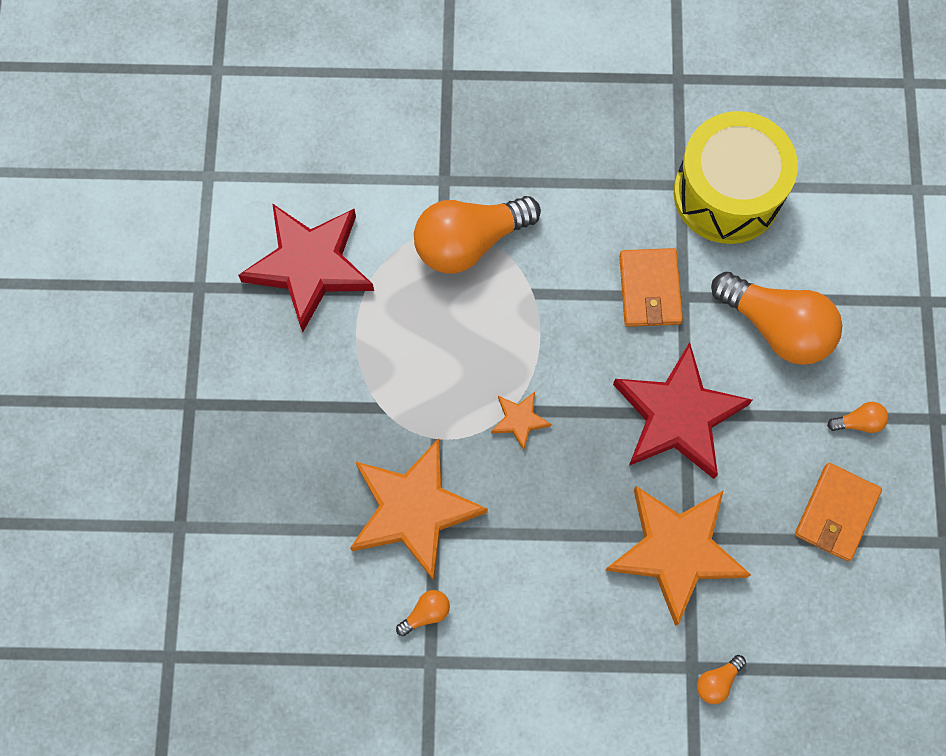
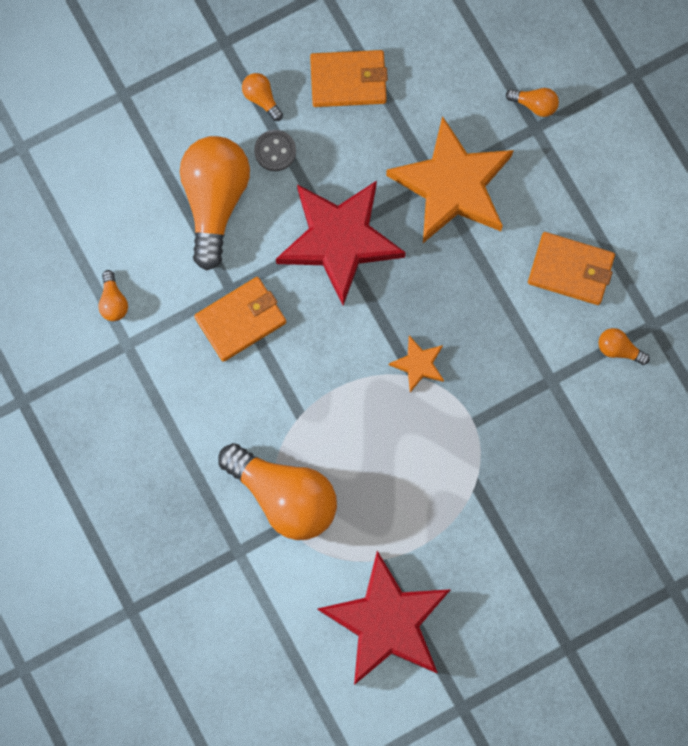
camera: 120 degrees left, 5 degrees up
(414, 510) = (543, 407): orange star -> none
(529, 614) = (570, 270): none -> orange wallet
(727, 193) = (113, 301): yellow drum -> orange light bulb
(798, 406) = (275, 151): none -> grey button

